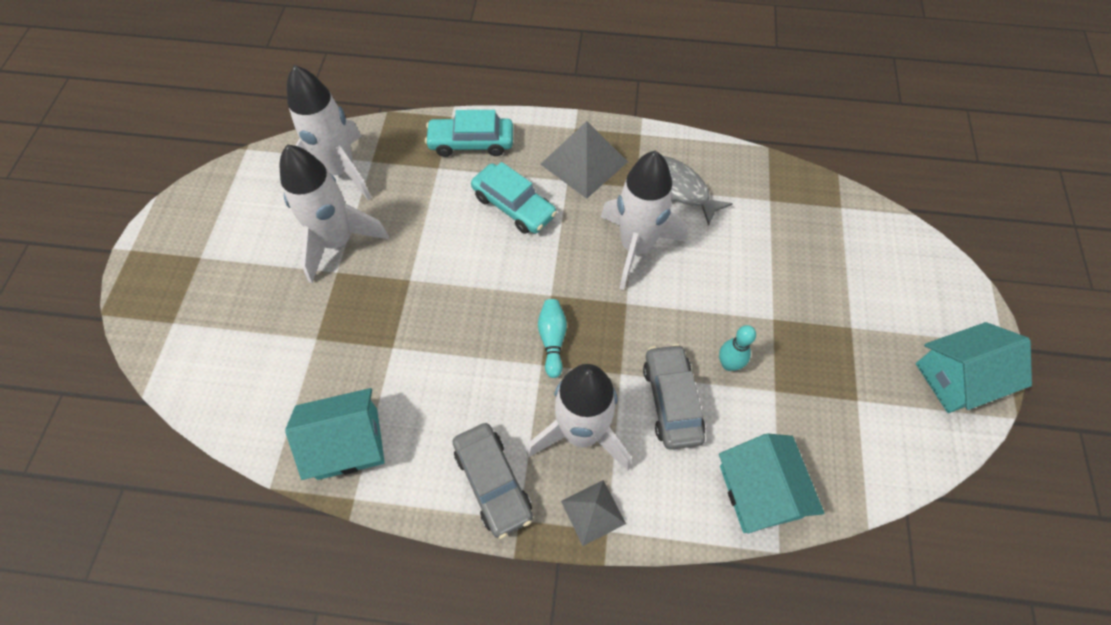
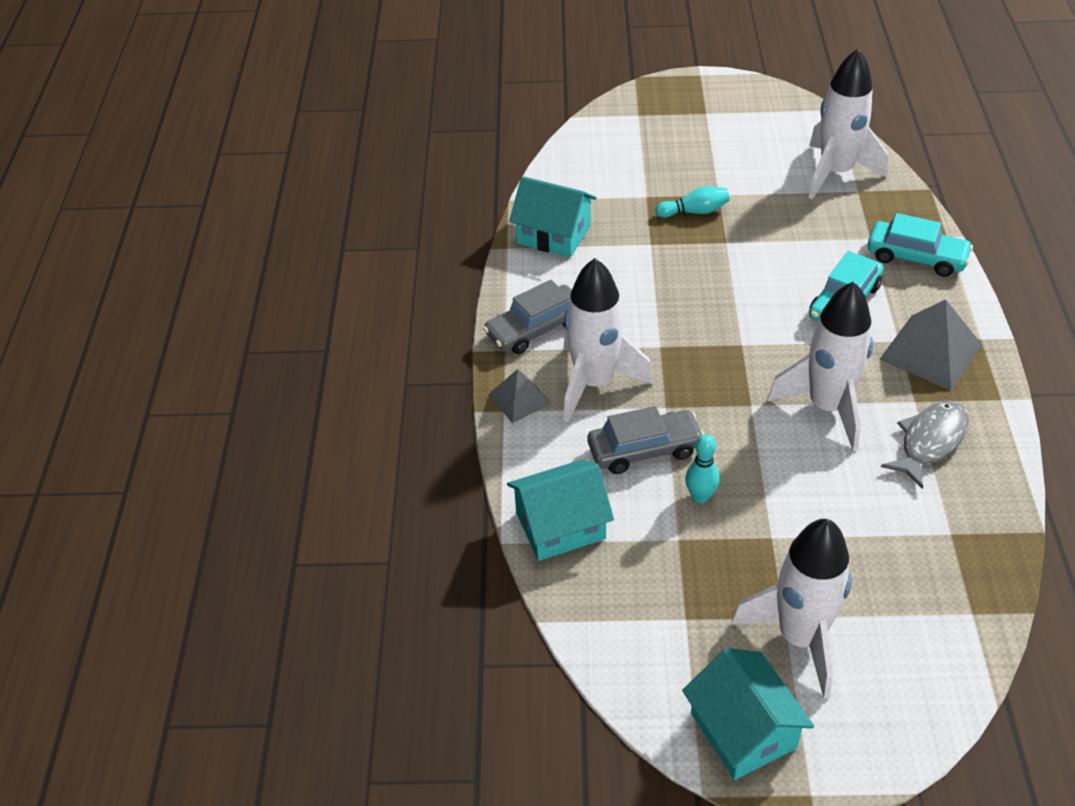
camera: 85 degrees right, 15 degrees down
(338, 242) = (752, 188): white rocket -> white rocket (800, 637)
(348, 443) = (553, 234): turquoise house -> turquoise house turned 45 degrees counterclockwise
(471, 143) = (916, 257): turquoise car -> turquoise car turned 120 degrees clockwise
(552, 340) = (689, 351): turquoise bowling pin -> turquoise bowling pin (694, 211)

